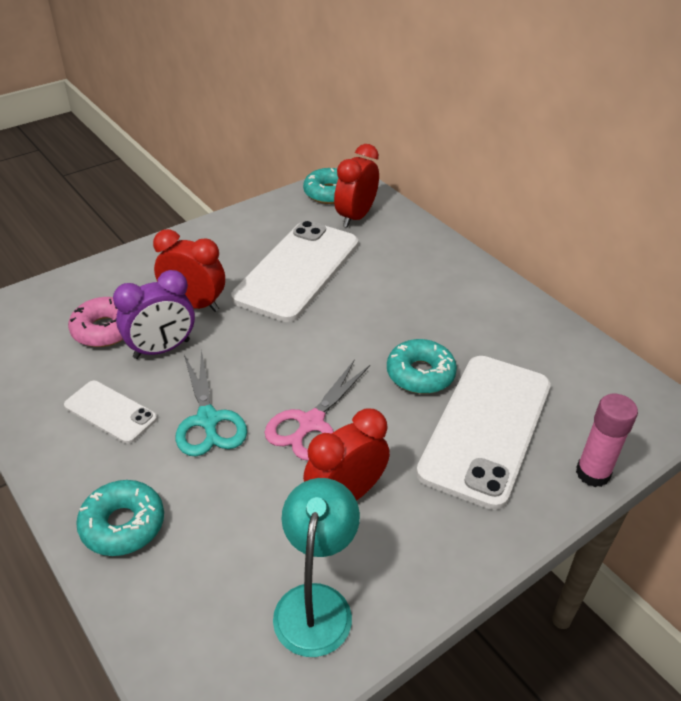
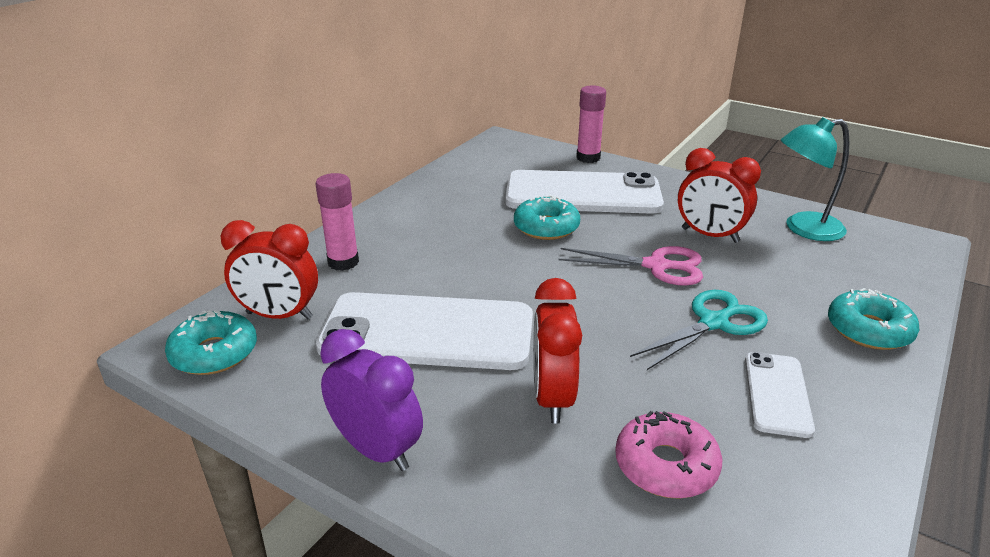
camera: 110 degrees left, 10 degrees down
(162, 349) = (652, 394): purple clock -> purple clock (376, 450)
(413, 250) = (343, 262): none -> pink glue stick

